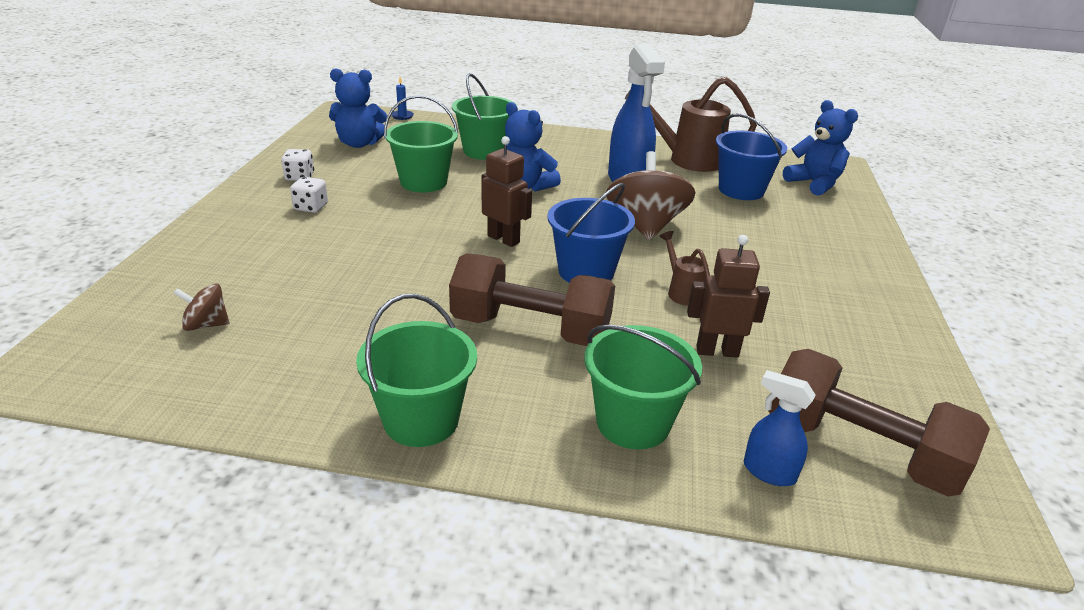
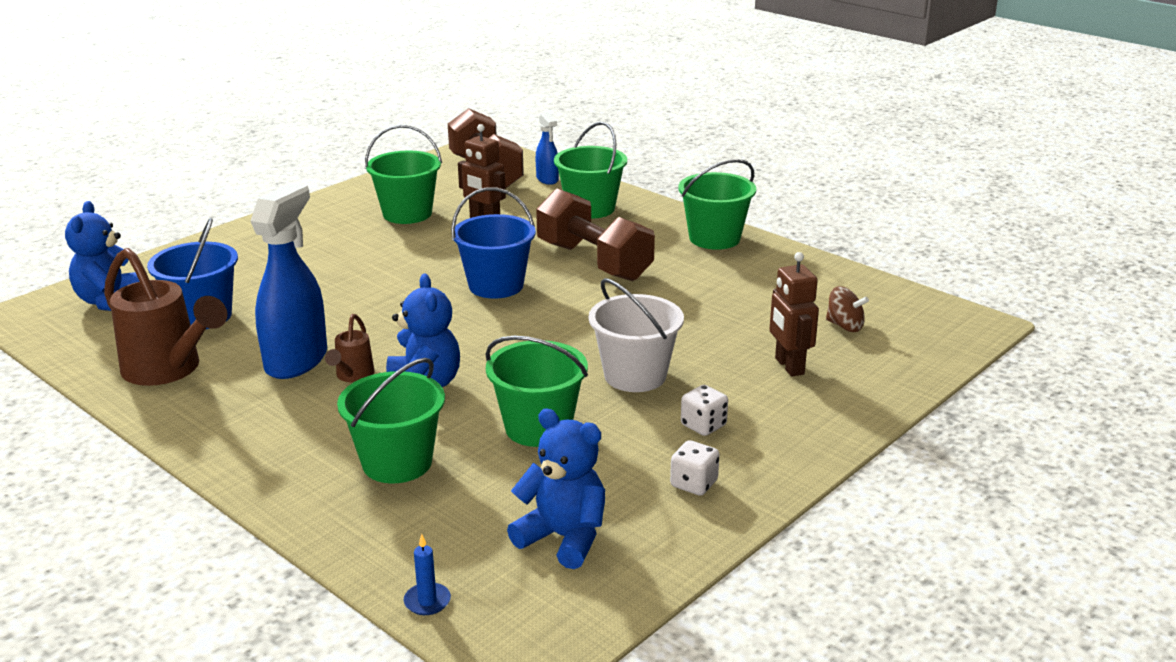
camera: 145 degrees left, 5 degrees down
(386, 227) = (635, 375): none -> white bucket
(503, 239) = (530, 331): brown robot -> brown robot (789, 366)
(645, 225) = (375, 308): brown spinning top -> none
(682, 291) = (444, 254): brown watering can -> brown watering can (352, 376)
(805, 333) = (407, 213): none -> green bucket

